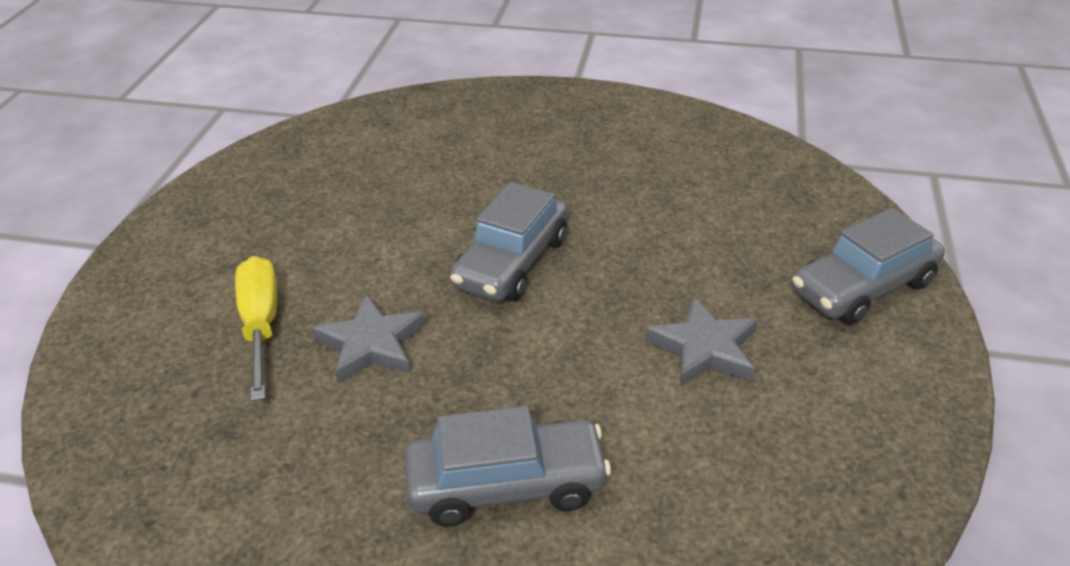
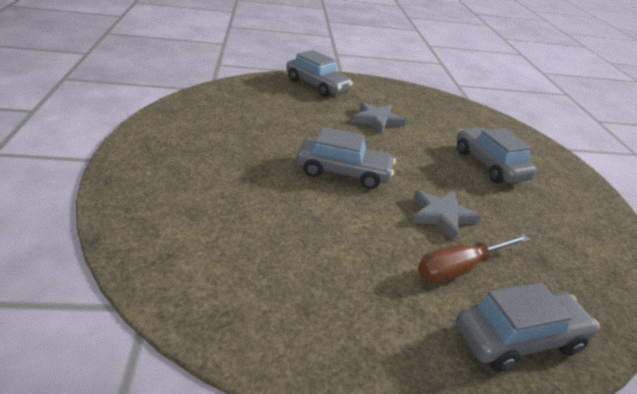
camera: 110 degrees left, 5 degrees down
(135, 336) = (518, 339): none -> grey car
(261, 325) = (460, 268): yellow screwdriver -> brown screwdriver

